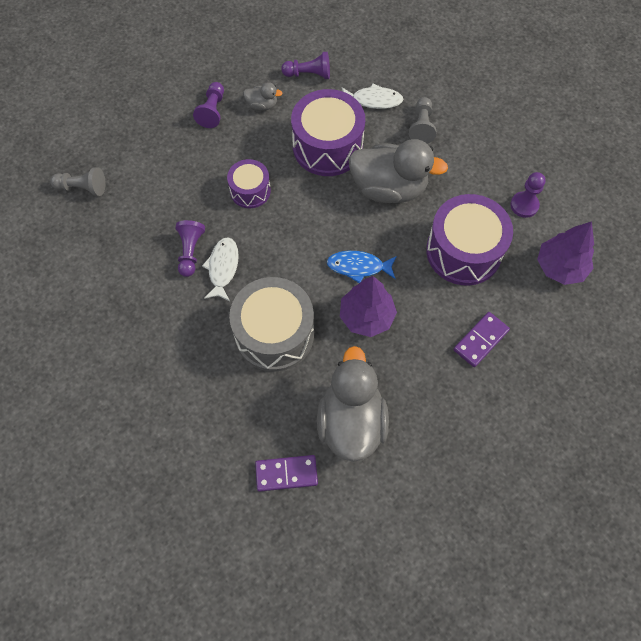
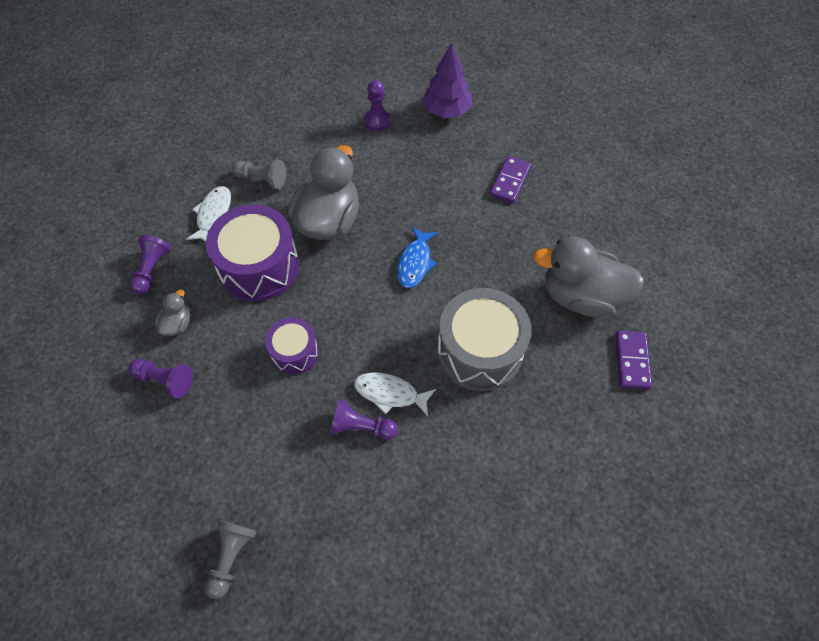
camera: 80 degrees left, 5 degrees down
(366, 316) = (472, 265): purple tree -> none
(463, 251) = (416, 175): purple drum -> none
(480, 340) = (510, 181): purple domino -> purple domino turned 60 degrees clockwise

